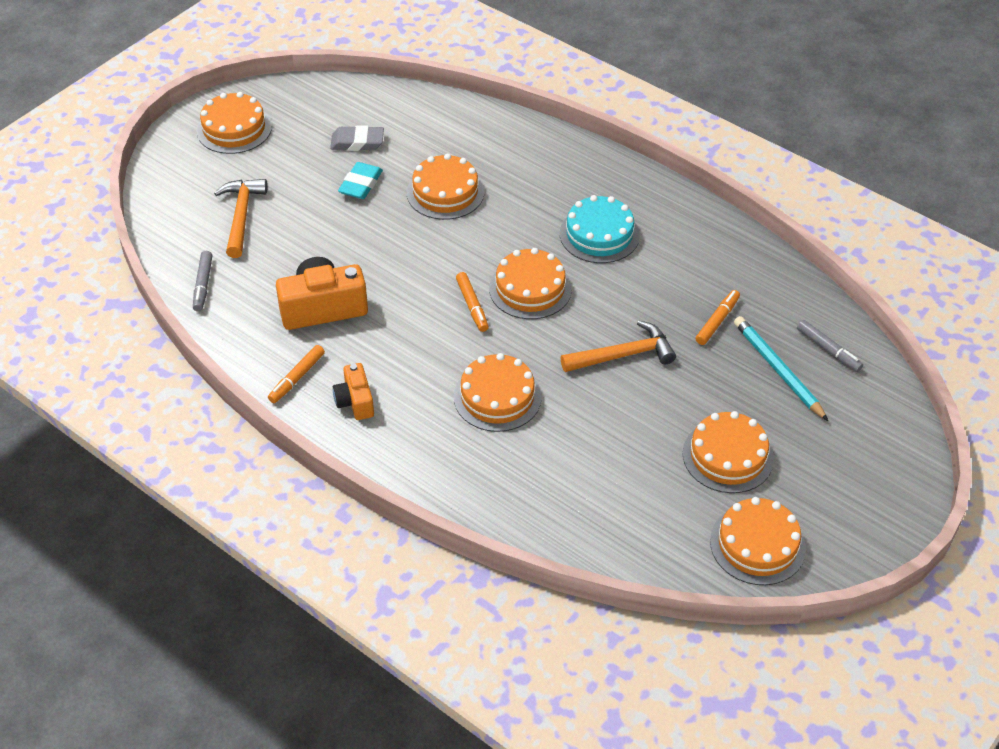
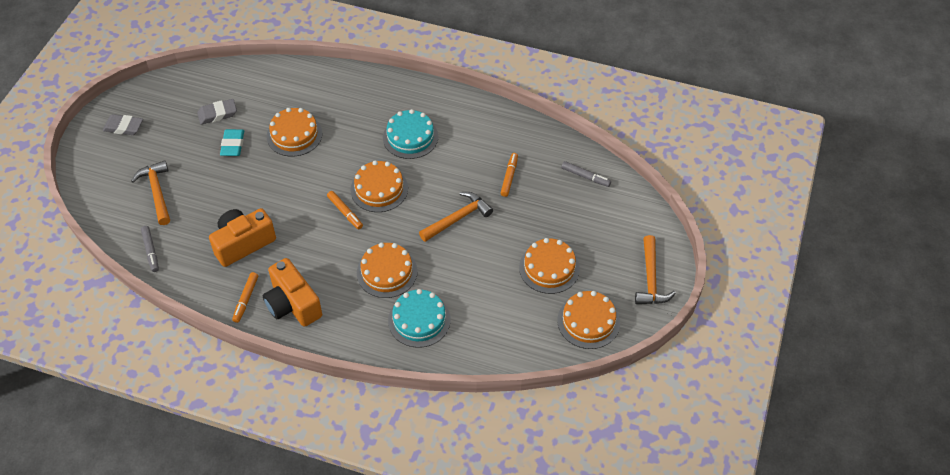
camera: 20 degrees left, 5 degrees up
(234, 128) = (123, 127): orange cake -> grey eraser
(355, 401) = (293, 304): orange camera -> orange camera, size x1.73
(516, 471) = (419, 320): none -> turquoise cake
(778, 369) = (559, 199): turquoise pencil -> none
(873, 514) = (650, 279): none -> orange hammer

